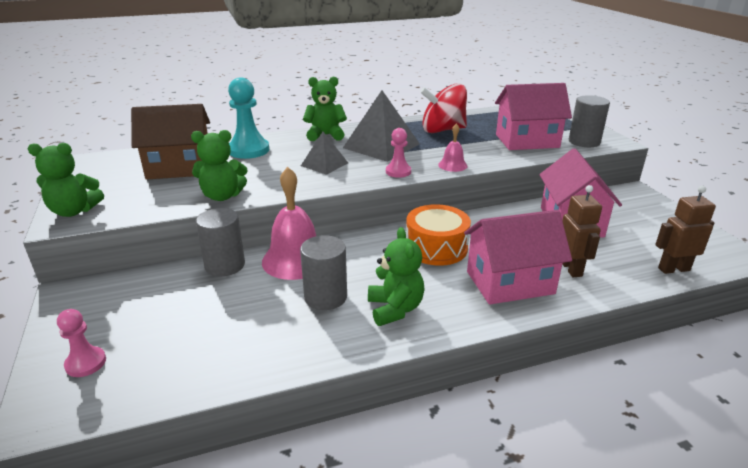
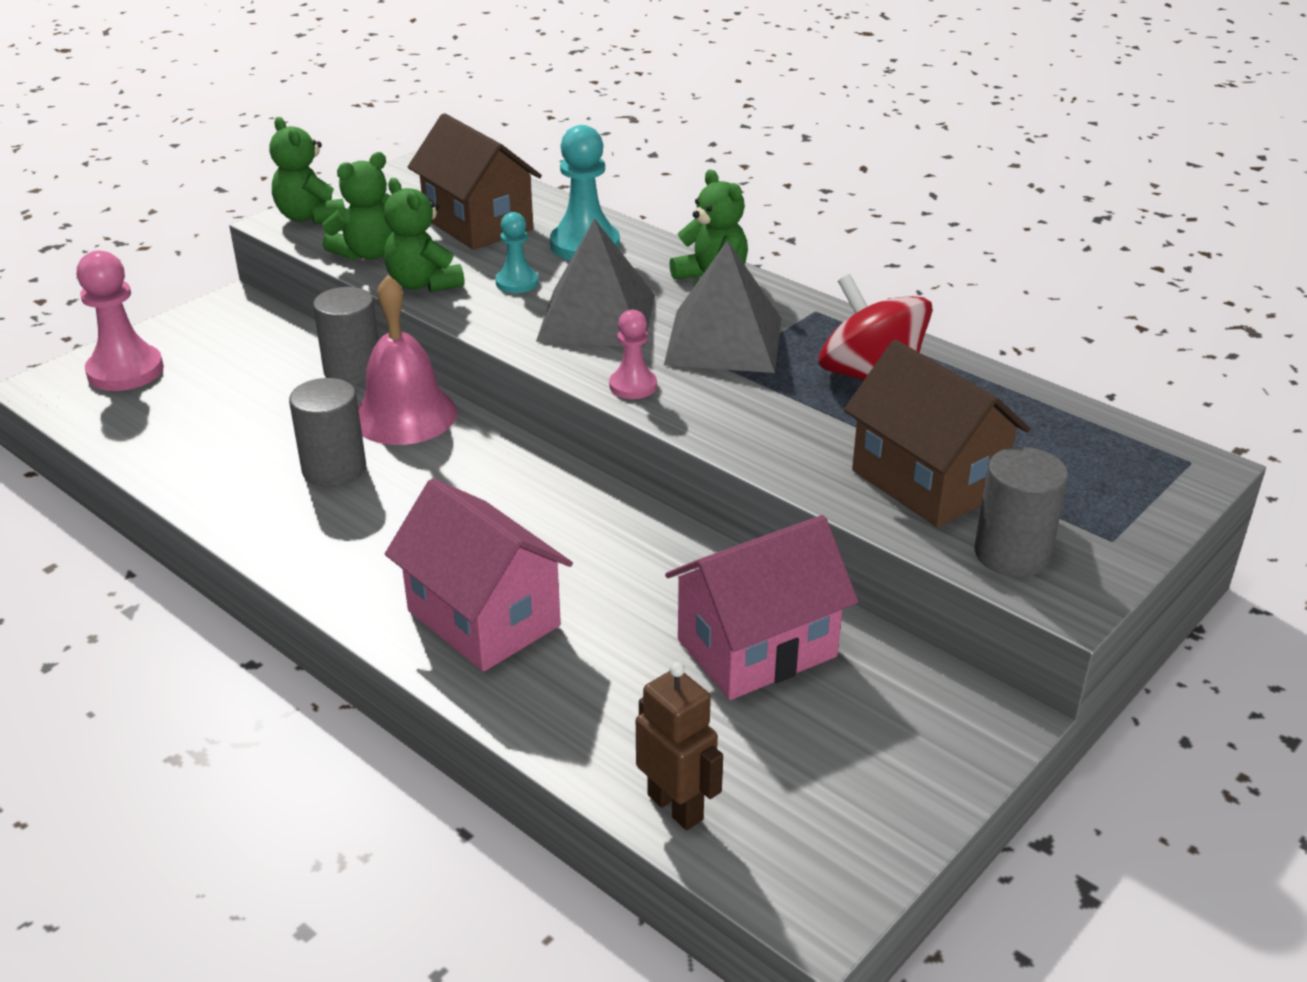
camera: 60 degrees right, 5 degrees up
(86, 363) = (125, 371): pink pawn -> pink pawn, size x1.72
(261, 173) = (517, 283): none -> turquoise pawn
(324, 164) = (597, 317): grey pyramid -> grey pyramid, size x1.74
(395, 309) = (343, 532): green teddy bear -> green teddy bear (367, 253)
(436, 247) = (533, 521): orange drum -> none
(452, 165) = (713, 428): pink bell -> none
(527, 141) = (927, 482): pink house -> brown house
(571, 269) = (577, 676): brown robot -> none

